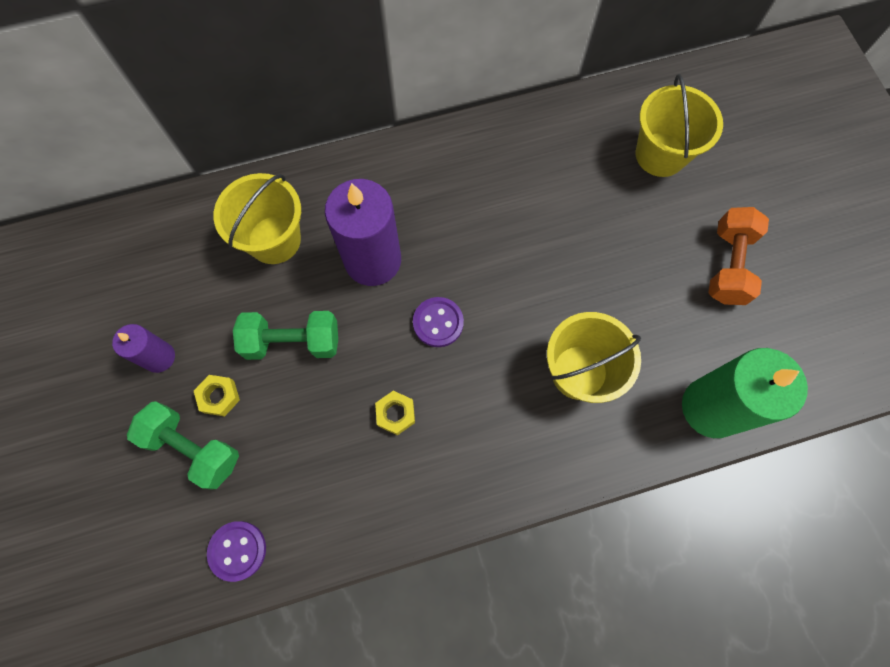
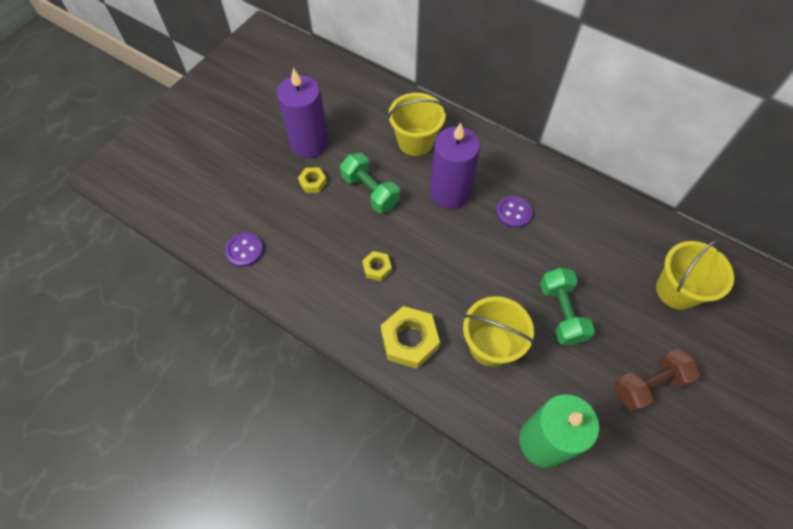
camera: 50 degrees right, 10 degrees down
(159, 357) = (309, 143): purple candle -> purple candle, size x1.87
(193, 448) = (278, 192): green dumbbell -> green dumbbell (561, 313)
(438, 323) = (446, 250): purple button -> purple button (513, 213)
(508, 449) = (409, 340): none -> yellow nut
(728, 265) = (648, 385): orange dumbbell -> brown dumbbell

